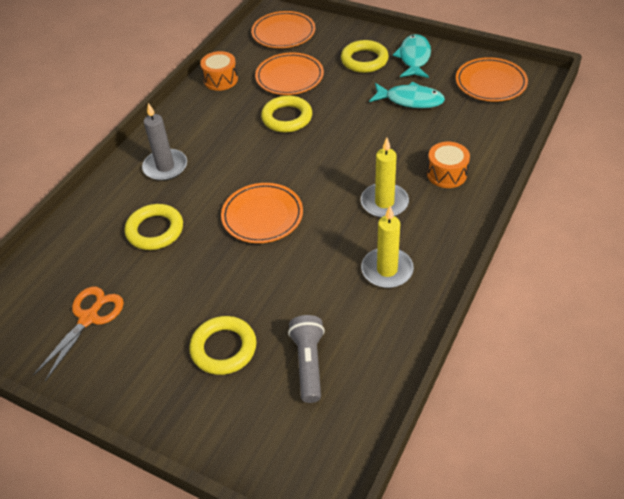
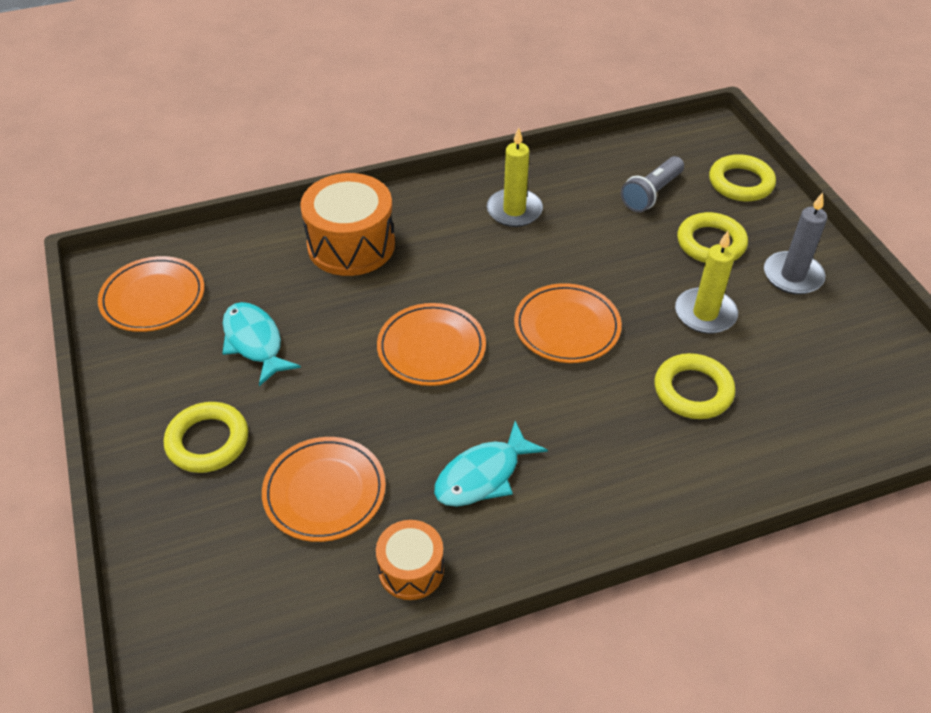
camera: 140 degrees left, 0 degrees up
(89, 318) = (823, 344): orange scissors -> none
(165, 167) = (617, 468): grey candle -> grey candle (792, 276)
(283, 33) = (221, 594): orange plate -> orange plate (431, 348)
(287, 118) = (406, 427): yellow ring -> yellow ring (740, 183)
(384, 203) = (441, 260): yellow candle -> yellow candle (705, 314)
(414, 58) = (156, 395): turquoise fish -> turquoise fish (482, 475)
(446, 174) = (351, 245): orange drum -> orange drum, size x1.76

